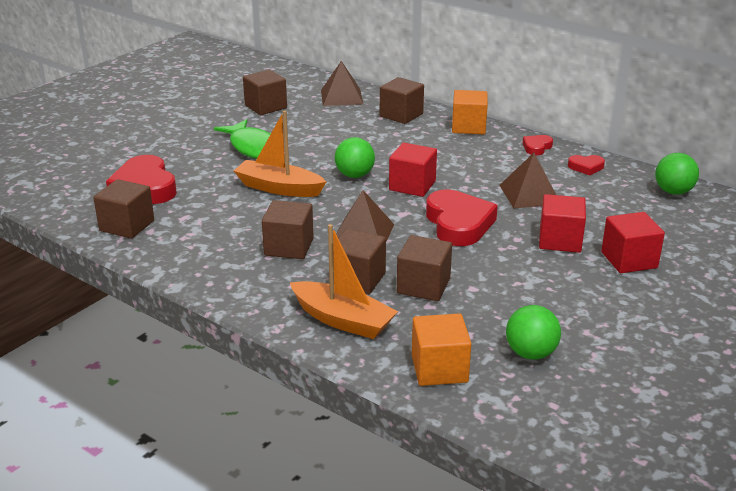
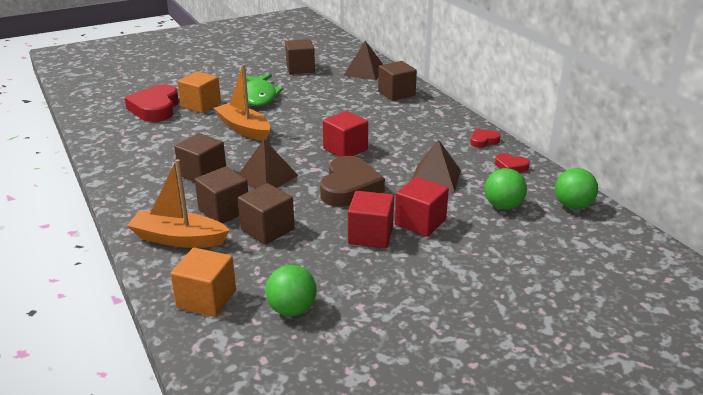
camera: 25 degrees right, 0 degrees up
(127, 226) = (114, 132): brown cube -> none
(342, 320) = (179, 239): orange boat -> orange boat turned 135 degrees clockwise
(354, 175) = (309, 131): green ball -> green ball (503, 206)
(458, 224) = (349, 187): red heart -> brown heart
(468, 127) = (442, 113): orange cube -> orange cube (201, 105)
(629, 260) = (465, 255): red cube -> red cube (370, 235)

